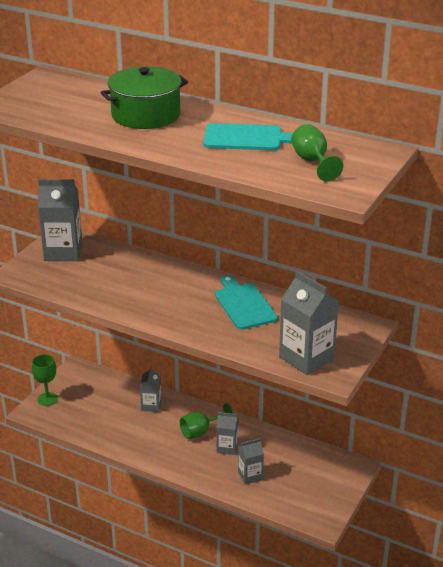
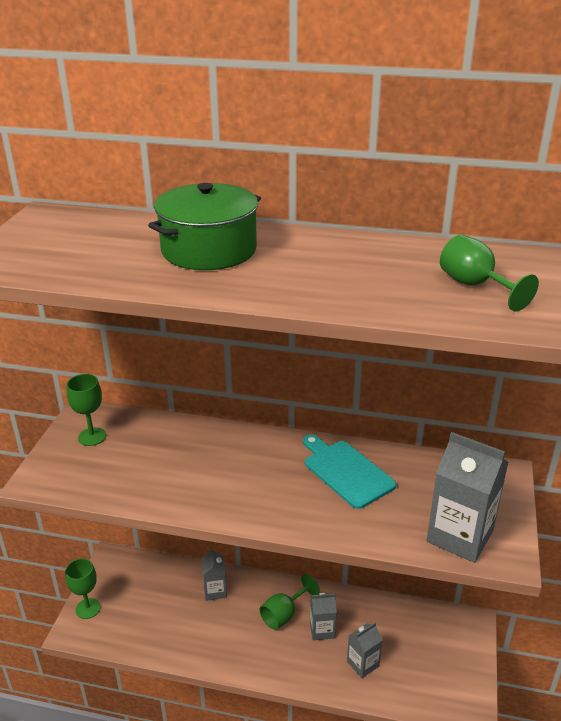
camera: 15 degrees left, 0 degrees up
(63, 252) = (92, 437): grey carton -> green goblet
(247, 138) = (364, 264): turquoise cutting board -> none

